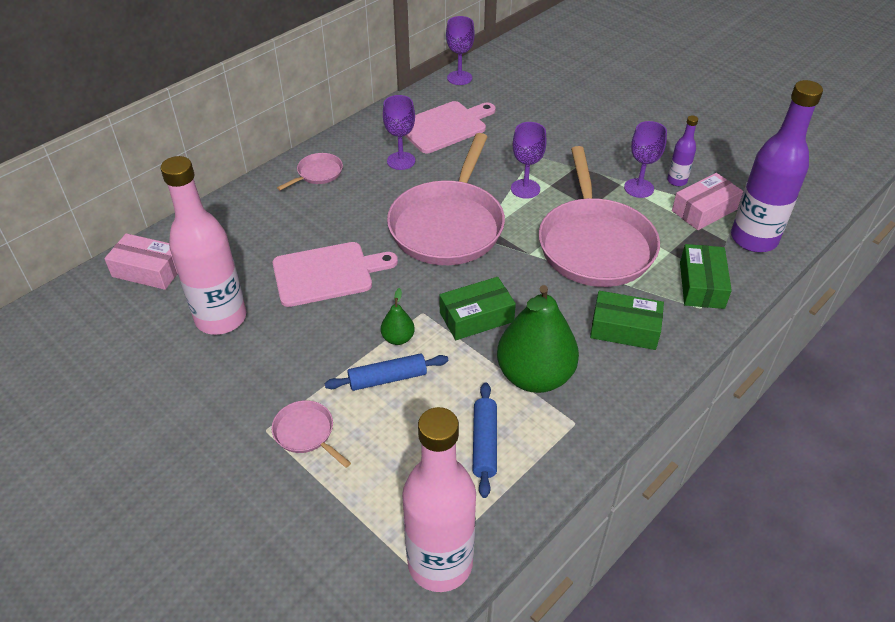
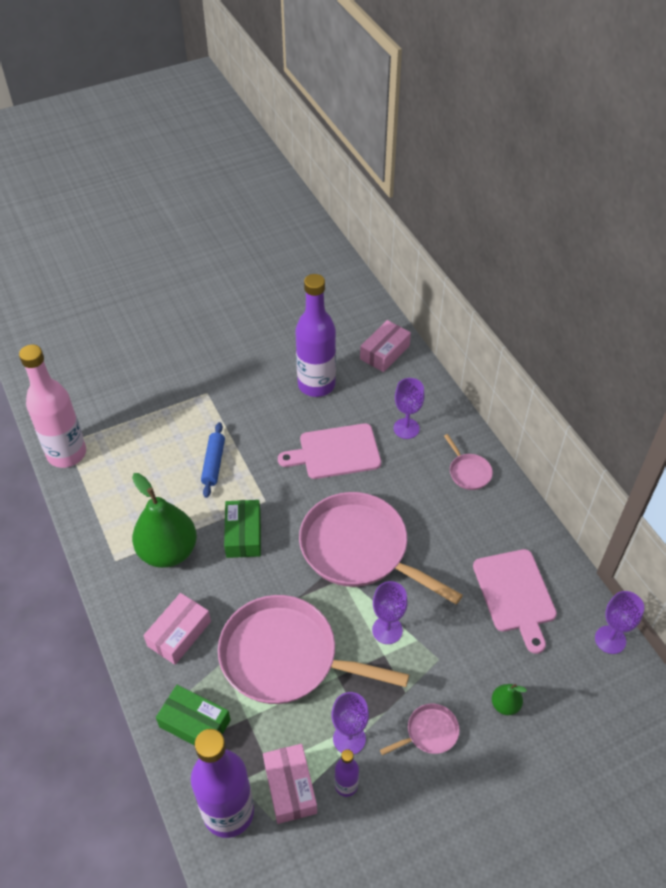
camera: 110 degrees right, 5 degrees up
(221, 318) = (316, 385): pink bottle -> purple bottle
(306, 433) = (193, 412): pink pan -> pink pan (429, 732)
(327, 273) = (335, 452): pink cutting board -> pink cutting board turned 75 degrees clockwise
(398, 338) = (247, 479): green pear -> green pear (505, 705)
(401, 161) = (467, 539): purple goblet -> purple goblet (406, 428)
(484, 443) = (130, 501): blue rolling pin -> none
(624, 329) = (179, 633): green box -> pink box

